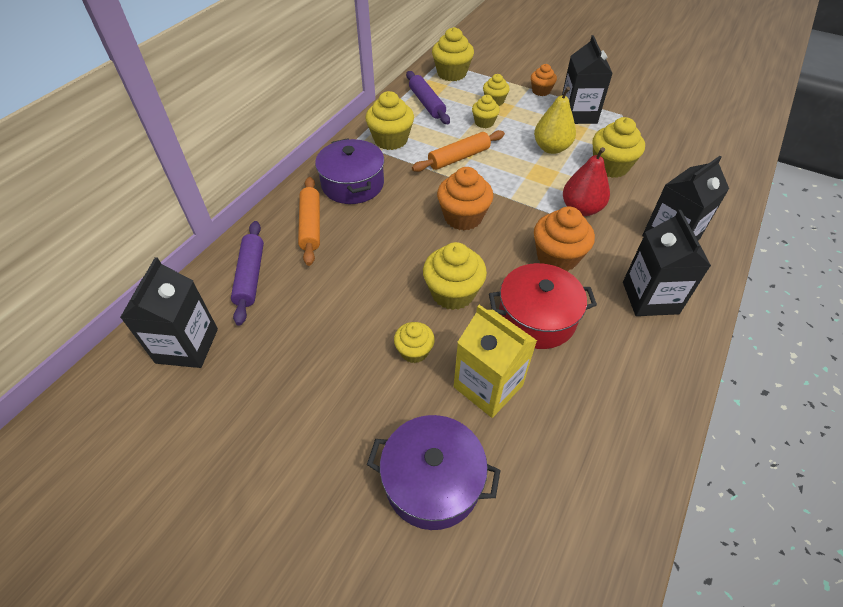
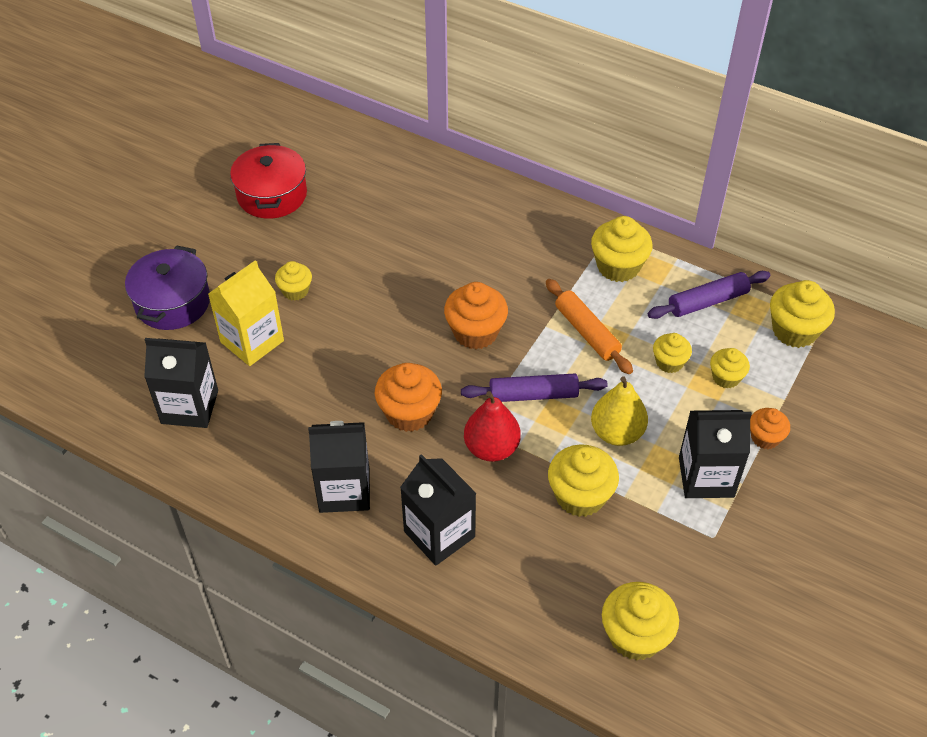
camera: 90 degrees right, 0 degrees up
(187, 346) = (317, 148): black carton -> black carton (189, 407)
(250, 276) = (393, 174): purple rolling pin -> purple rolling pin (533, 395)
(310, 225) = (461, 208): orange rolling pin -> none
(352, 184) = (530, 236): purple pot -> none
(453, 293) = (362, 320): yellow cupcake -> yellow cupcake (635, 636)
(536, 318) = (325, 385): red pot -> red pot (272, 195)

